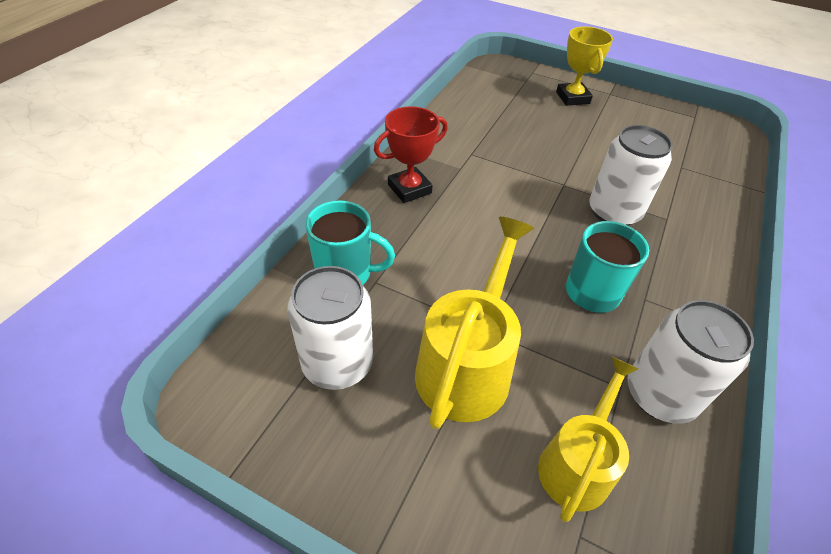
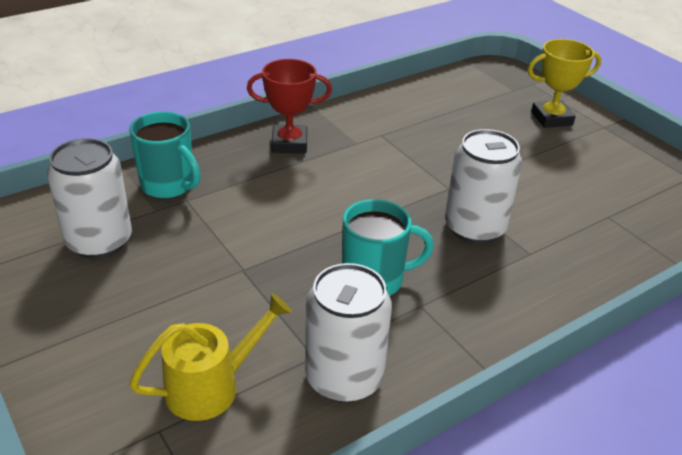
camera: 30 degrees right, 10 degrees down
(468, 364) = (198, 283): yellow watering can -> none
(572, 98) = (551, 118): yellow trophy -> yellow trophy turned 60 degrees clockwise

